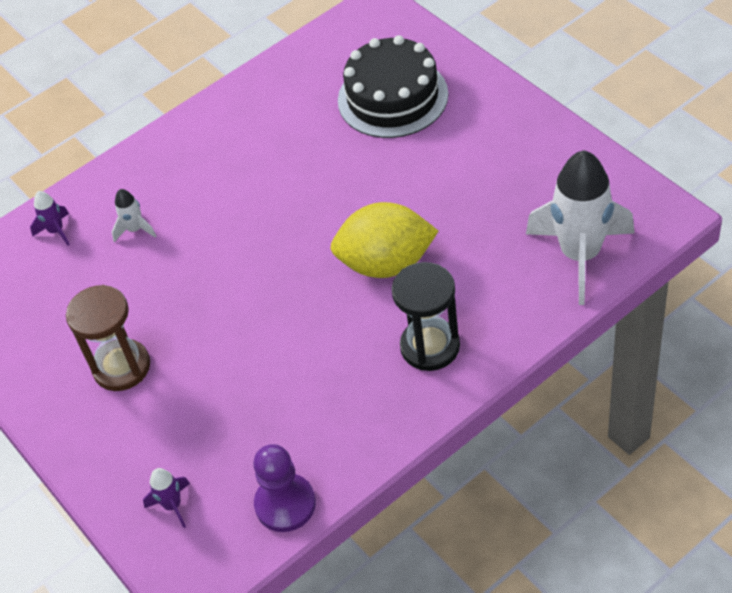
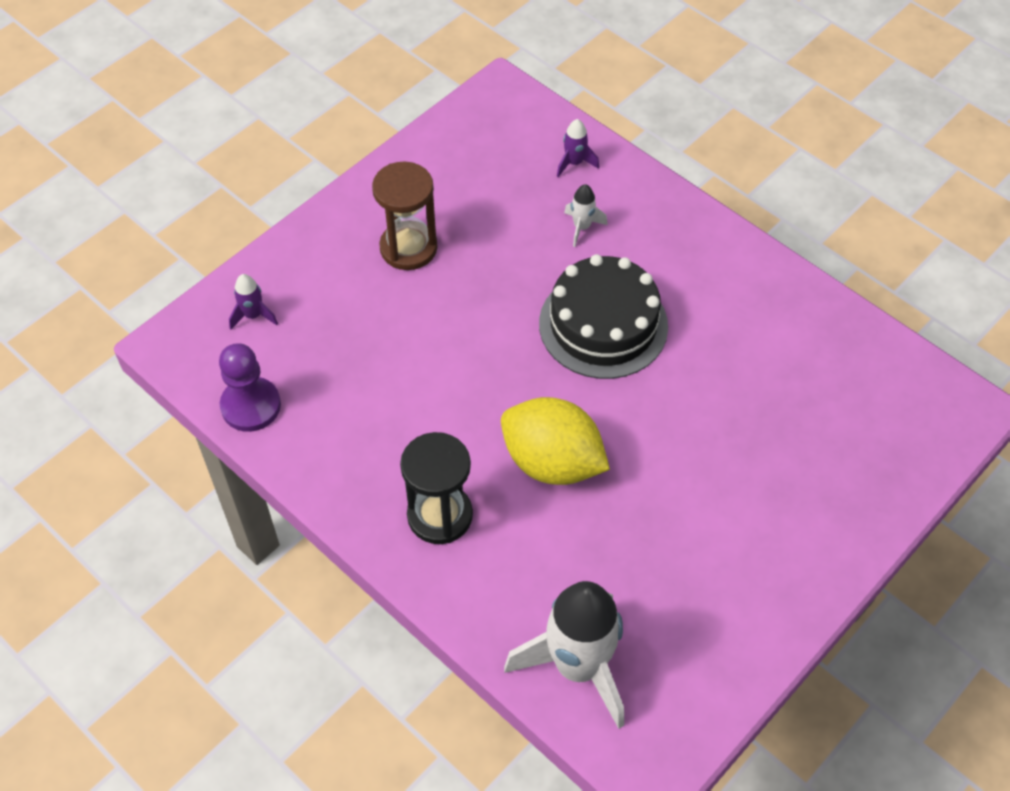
camera: 75 degrees right, 5 degrees up
(386, 263) = (552, 462): yellow lemon -> yellow lemon turned 45 degrees counterclockwise
(392, 97) = (811, 443): black cake -> black cake (603, 325)

